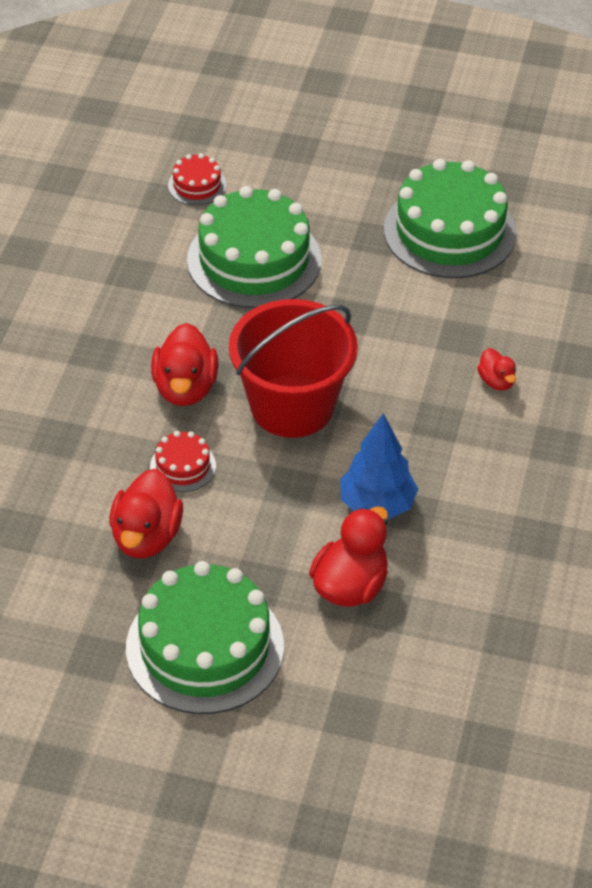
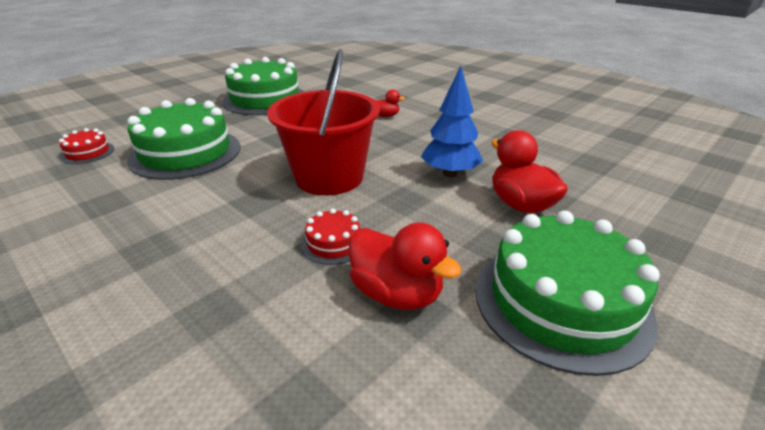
camera: 60 degrees left, 15 degrees down
(185, 388) = (254, 215): red duck -> none

